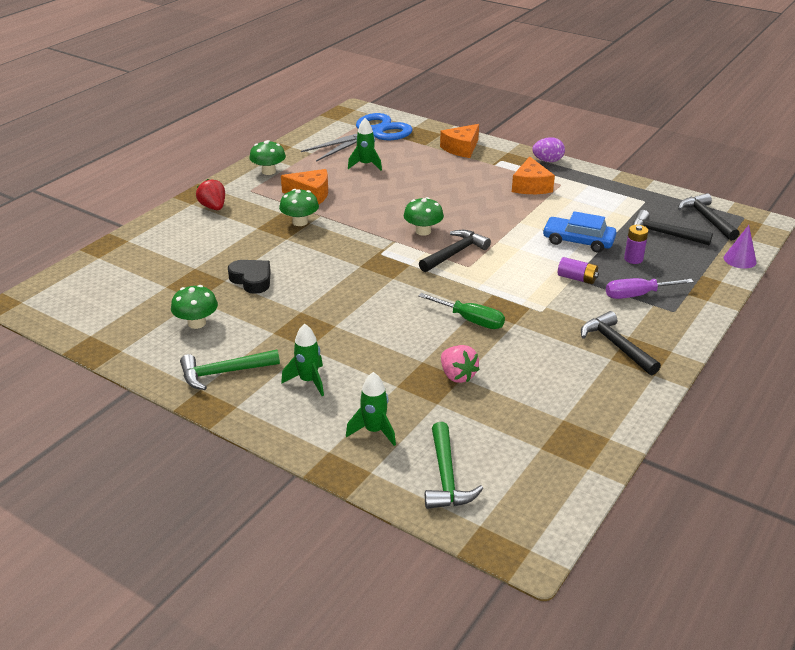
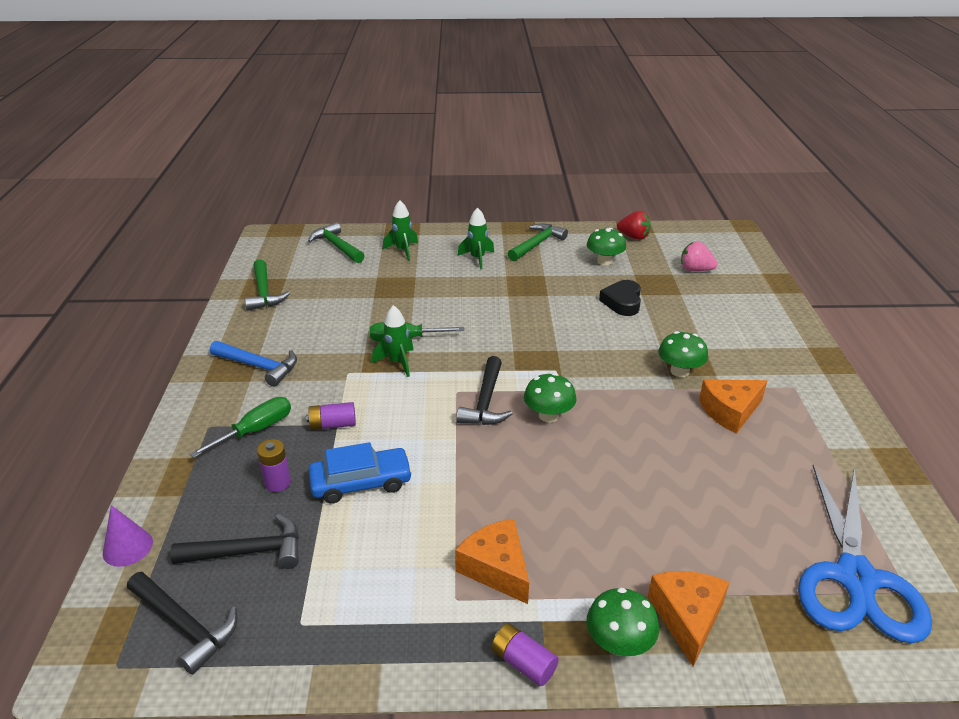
camera: 145 degrees right, 0 degrees up
(213, 207) = (782, 351): red strawberry -> red strawberry (633, 237)
(252, 280) = (622, 302): black heart -> black heart turned 90 degrees clockwise
(268, 171) = (829, 424): green mushroom -> green mushroom (619, 643)
(366, 165) = (753, 496): green rocket -> green rocket (397, 362)
(457, 375) = (378, 297): pink strawberry -> pink strawberry (695, 270)
(547, 161) = (523, 662): purple egg -> purple battery
(576, 434) = (264, 292): none -> green hammer
(616, 345) = (258, 366): black hammer -> blue hammer
(637, 295) = (256, 430): purple screwdriver -> green screwdriver

